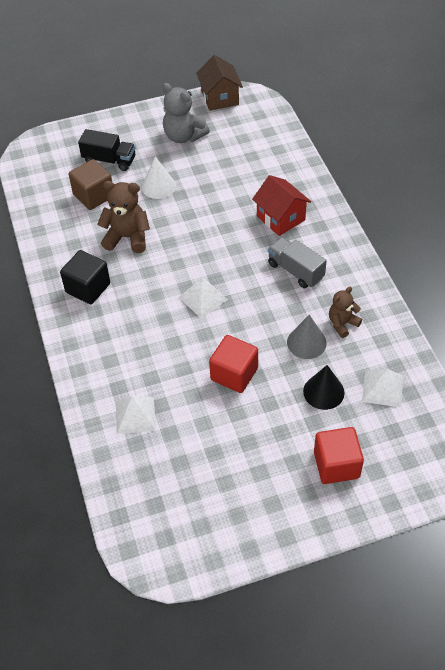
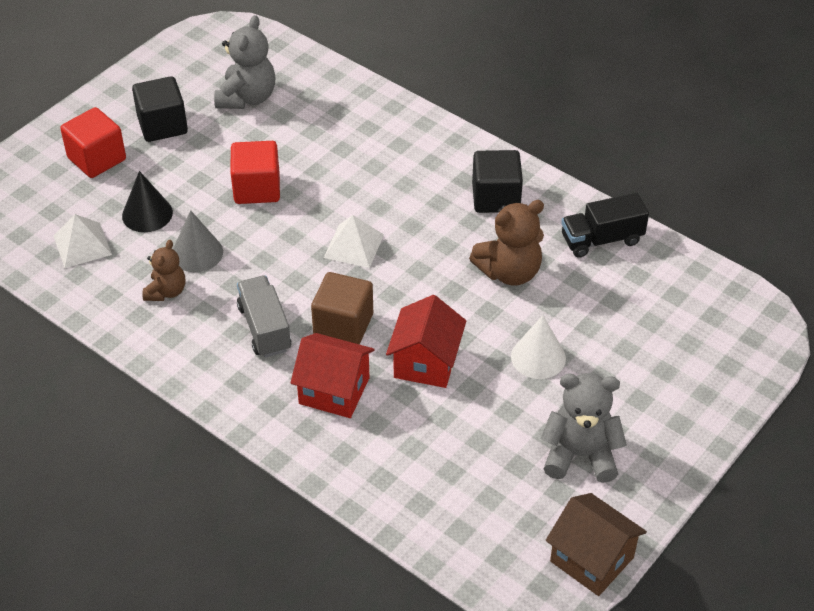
camera: 145 degrees right, 5 degrees down
(93, 196) = (608, 303): brown cube -> brown cube (343, 325)
(109, 160) = (643, 363): black truck -> black truck (602, 239)
(135, 415) = (329, 114): white pyramid -> none
(184, 466) = (247, 98): none -> grey teddy bear
(219, 210) = (426, 362): none -> red house
(267, 473) = (162, 125): none -> black cube
(295, 271) = (264, 328): grey truck -> grey truck turned 120 degrees counterclockwise

